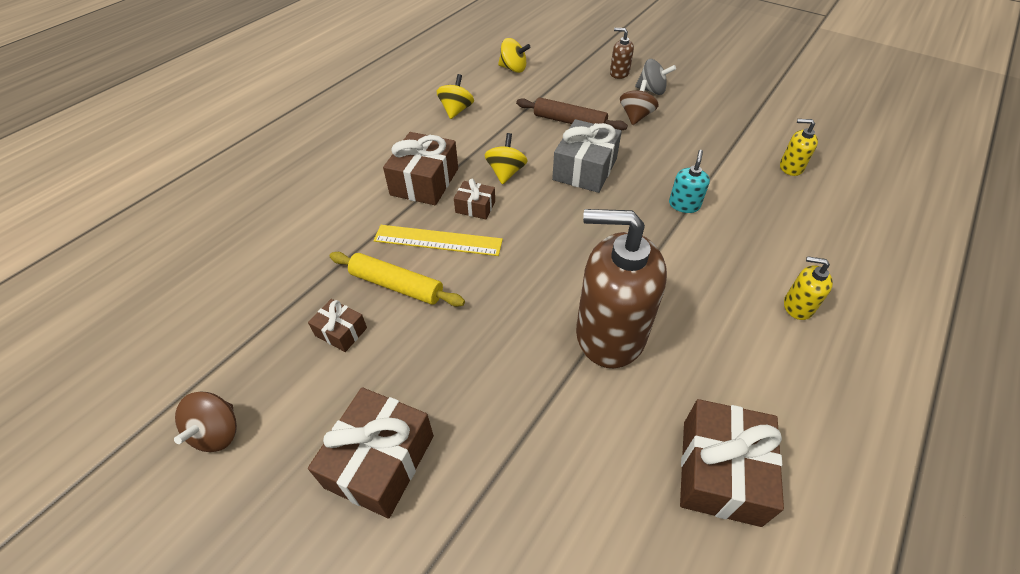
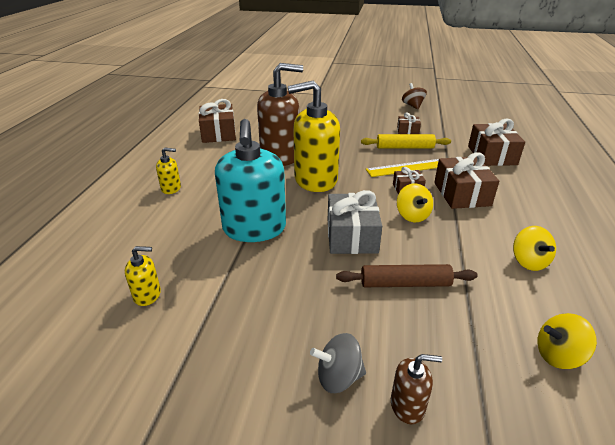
camera: 155 degrees right, 15 degrees down
(380, 461) = (349, 112): brown gift -> brown gift (492, 155)
(580, 258) = (315, 180): none -> yellow soap dispenser
(636, 116) = (337, 316): brown spinning top -> none
(684, 205) = (254, 228): turquoise soap dispenser -> turquoise soap dispenser, size x2.28

